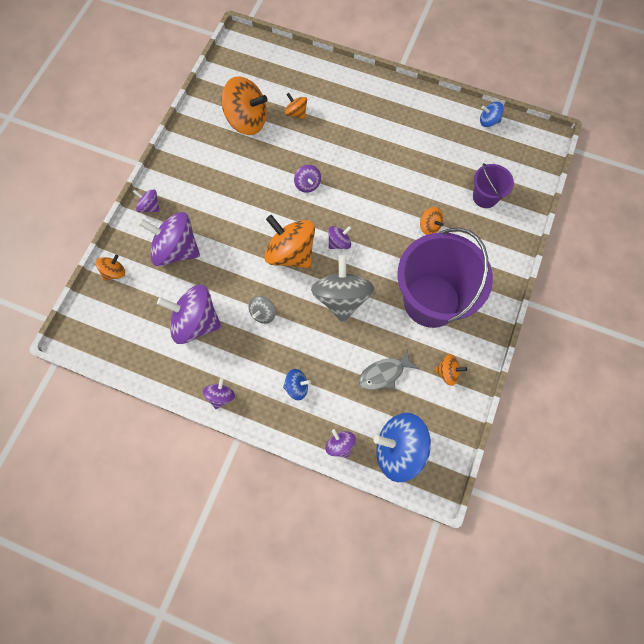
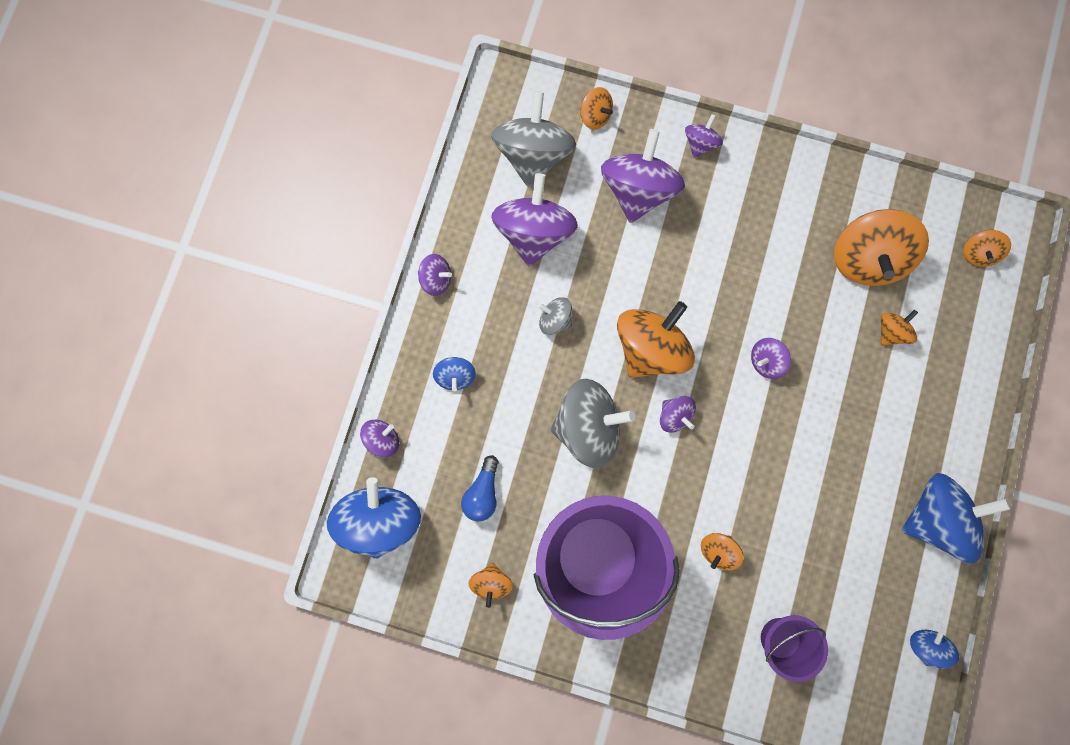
camera: 85 degrees right, 10 degrees up
(135, 318) = (533, 155): none -> grey spinning top
(252, 62) = (977, 253): none -> orange spinning top
(384, 373) = (483, 492): grey fish -> blue light bulb
(412, 106) = (934, 516): none -> blue spinning top

